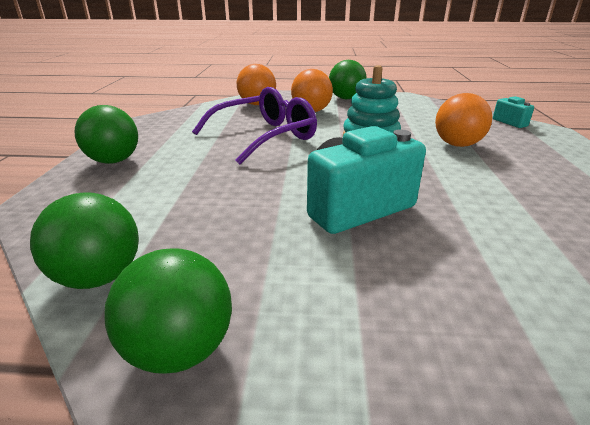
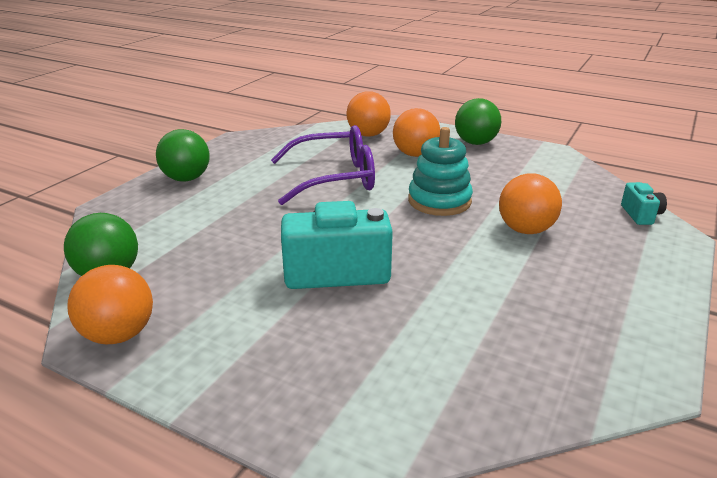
camera: 25 degrees right, 0 degrees up
(179, 349) = (119, 335): green ball -> orange ball

